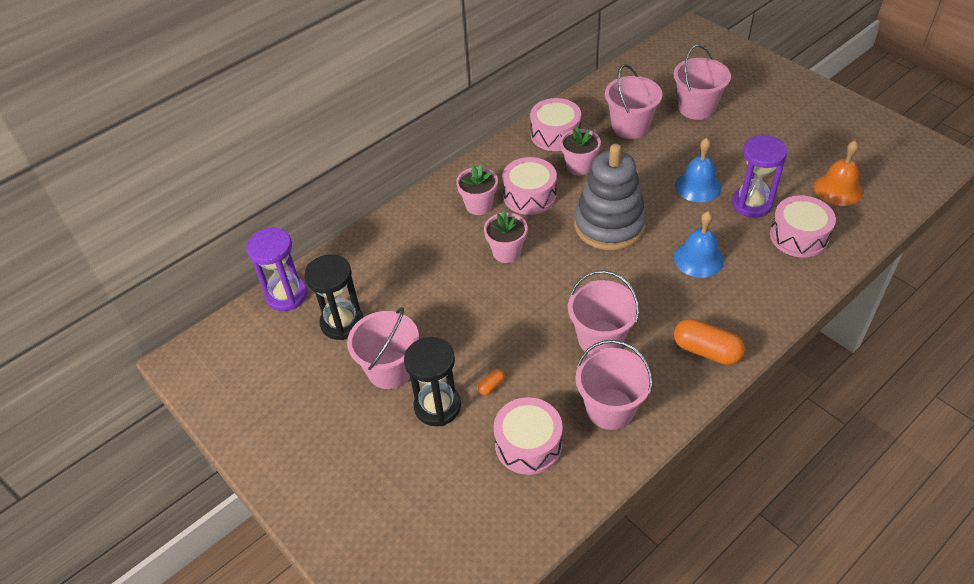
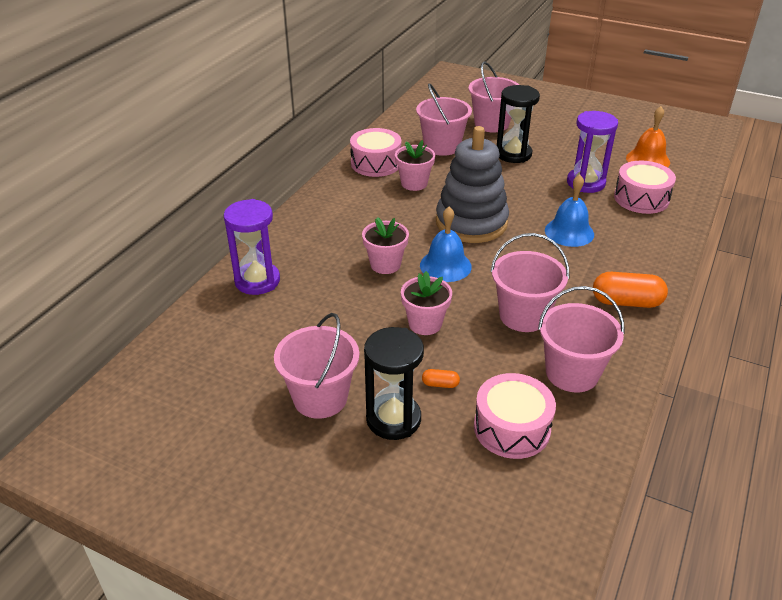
camera: 25 degrees left, 10 degrees down
(286, 295) = (158, 356): purple hourglass -> purple hourglass (257, 281)
(342, 323) = (240, 367): black hourglass -> black hourglass (513, 154)
(479, 205) = (333, 232): pink flower pot -> pink flower pot (425, 324)
(491, 386) = (440, 384): orange capsule -> orange capsule turned 75 degrees clockwise
(529, 195) = (380, 214): pink drum -> none
(697, 186) = (531, 178): blue bell -> blue bell (445, 266)

